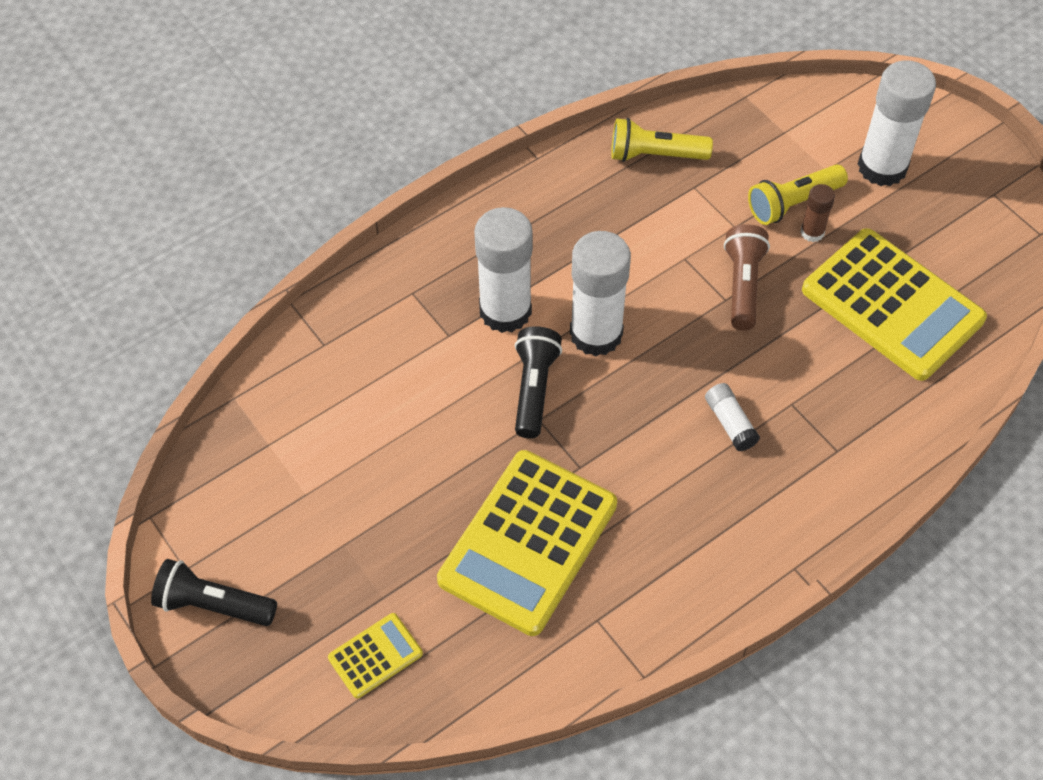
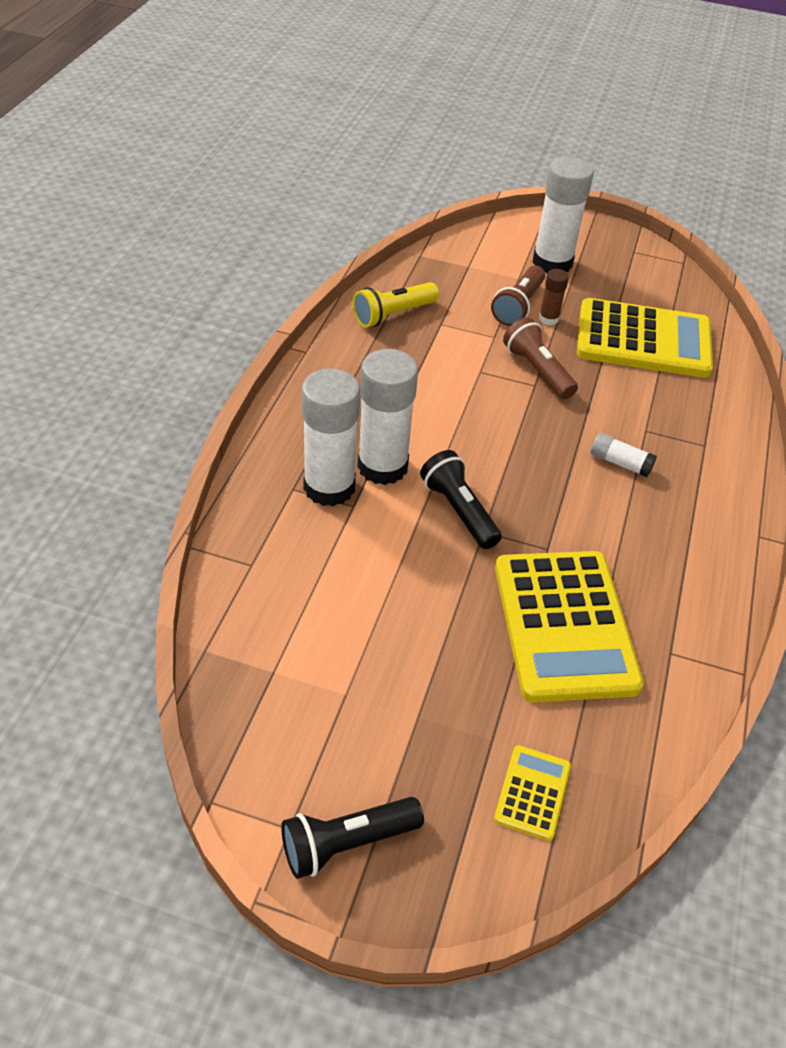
camera: 40 degrees left, 10 degrees down
(596, 334) = (467, 450): white glue stick -> white glue stick (329, 487)
(793, 203) = (518, 306): yellow flashlight -> brown flashlight

